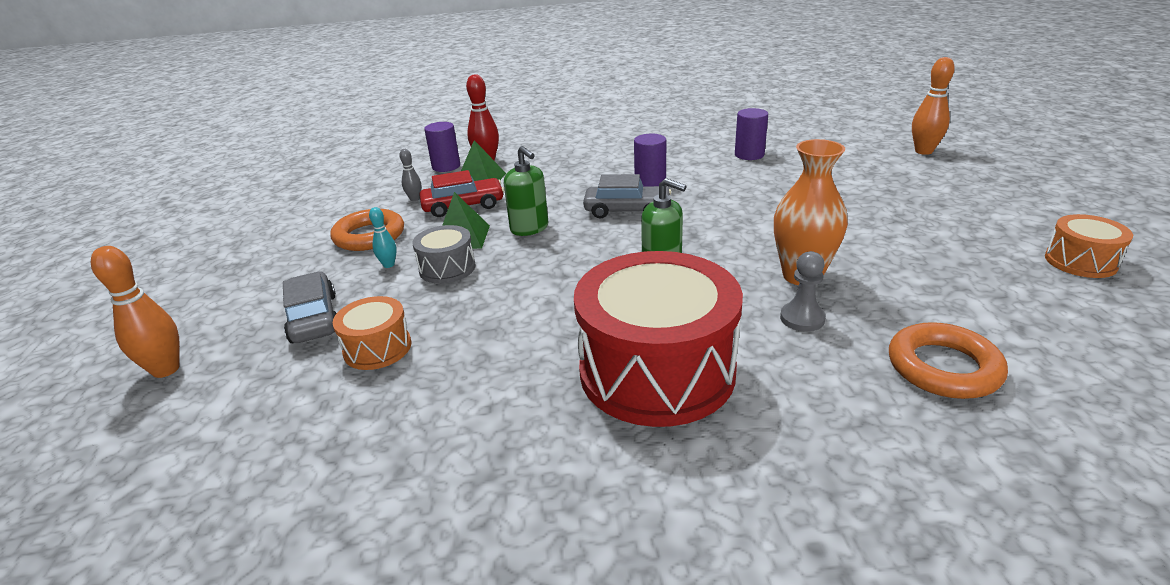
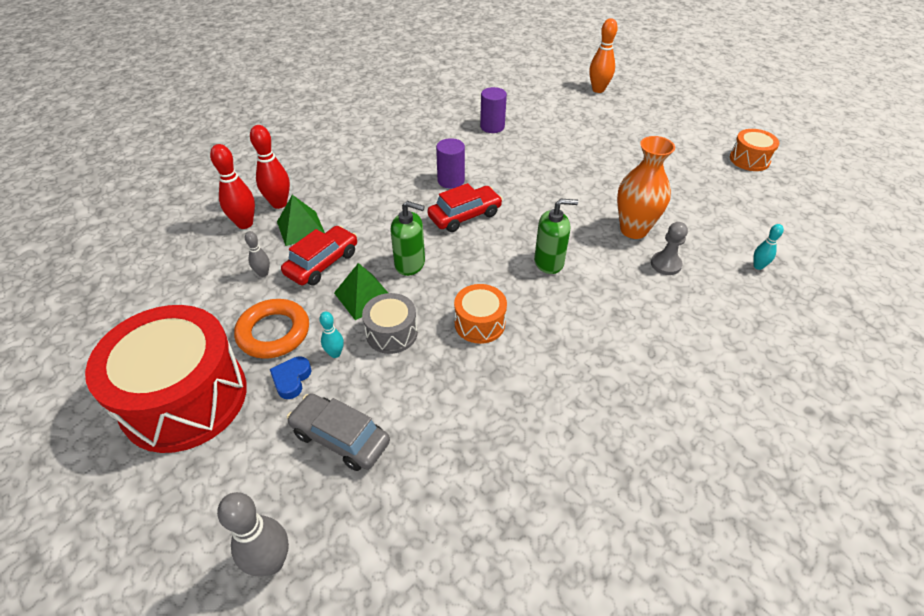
camera: 40 degrees left, 15 degrees up
(166, 369) = (271, 562): orange bowling pin -> grey bowling pin
(338, 268) = (291, 379): none -> blue heart
(377, 348) = (432, 433): orange drum -> orange drum (479, 323)
(446, 166) = (245, 224): purple cylinder -> red bowling pin
(627, 210) = (465, 216): grey car -> red car
(656, 371) = (632, 346): red drum -> red drum (185, 398)
(943, 367) = (758, 266): orange ring -> turquoise bowling pin

